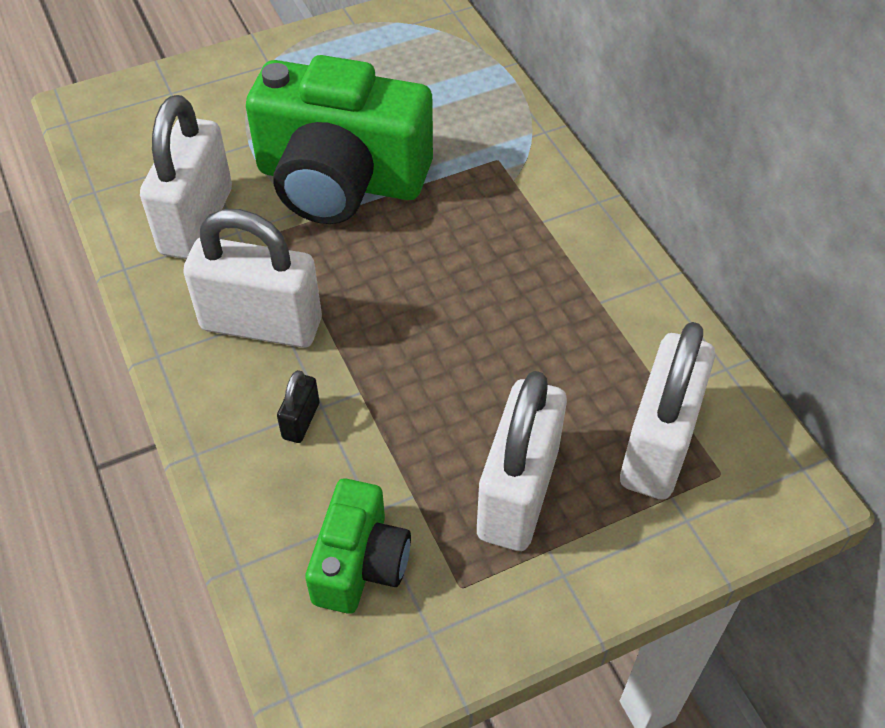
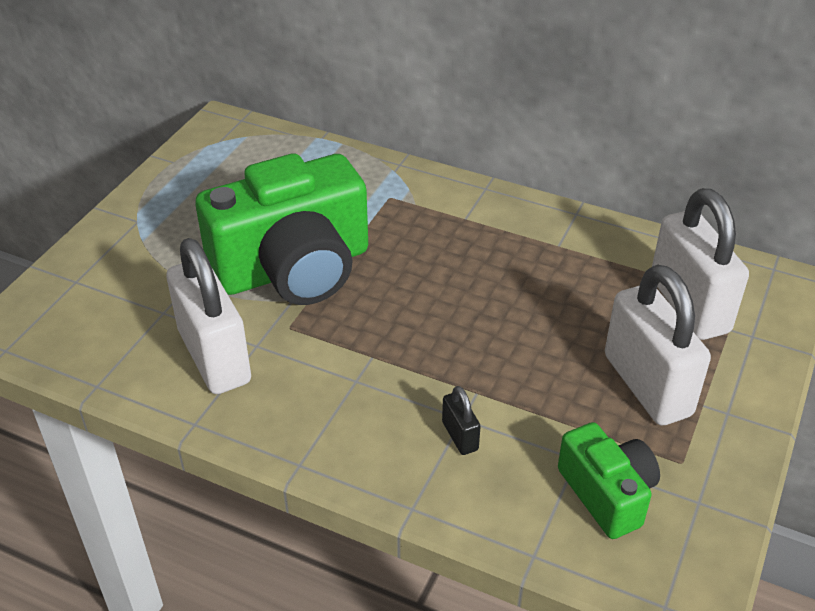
camera: 40 degrees left, 10 degrees down
(261, 324) = (353, 394): white padlock -> none

